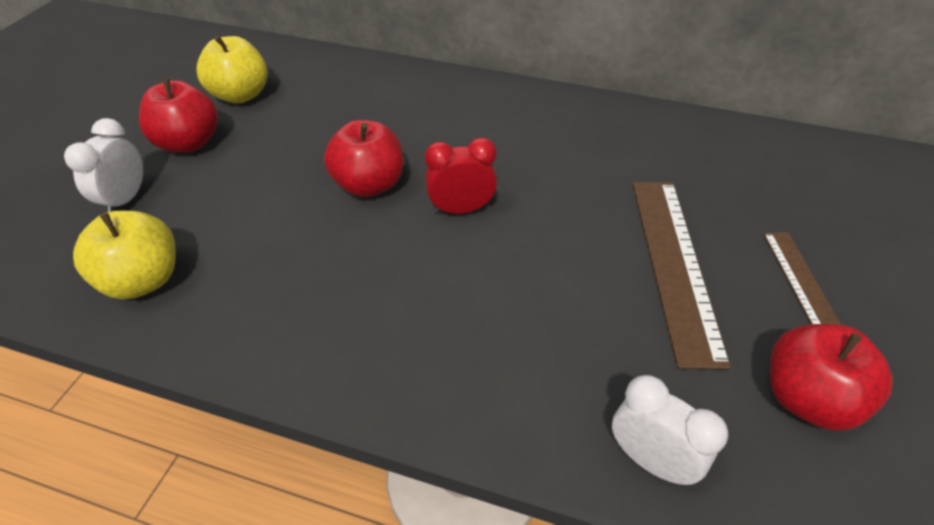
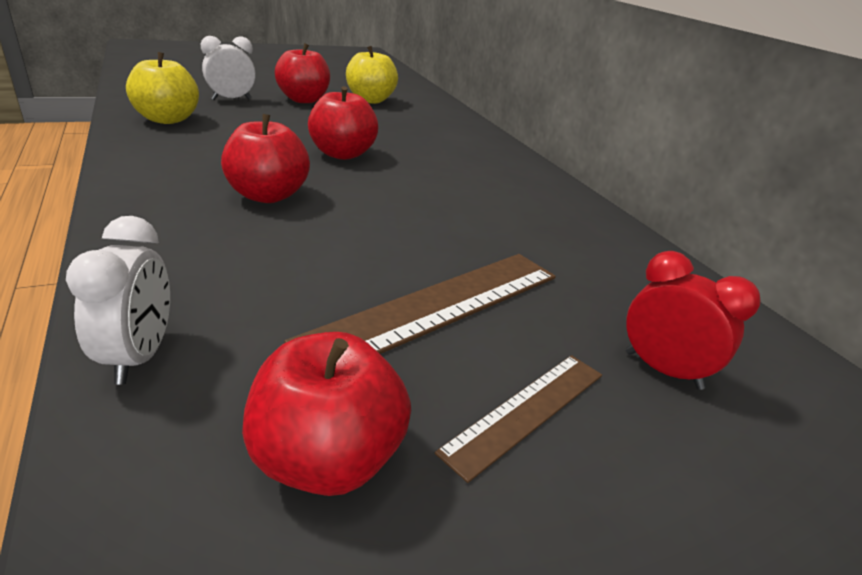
camera: 45 degrees right, 15 degrees down
(424, 278) = (267, 195): none -> red apple
(461, 209) = (363, 190): red clock -> red clock (663, 370)

